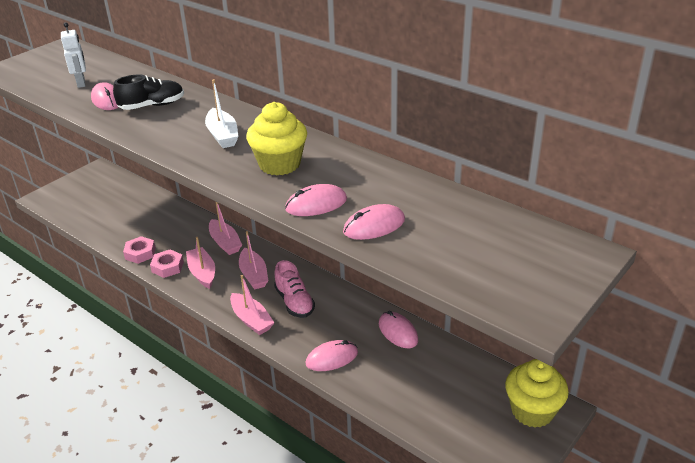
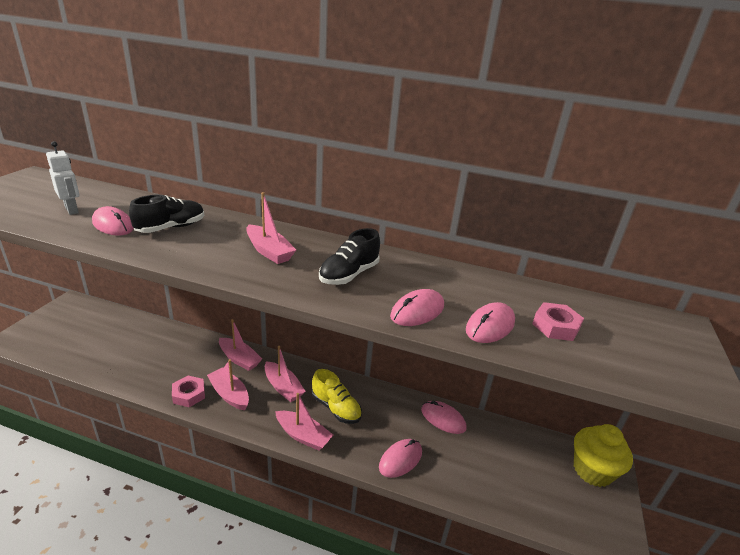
camera: 25 degrees left, 5 degrees down
(140, 253) = (152, 384): pink nut -> pink nut (555, 326)
(222, 135) = (269, 251): white boat -> pink boat
(279, 164) = (349, 275): yellow cupcake -> black shoe
(294, 302) = (336, 408): pink shoe -> yellow shoe

